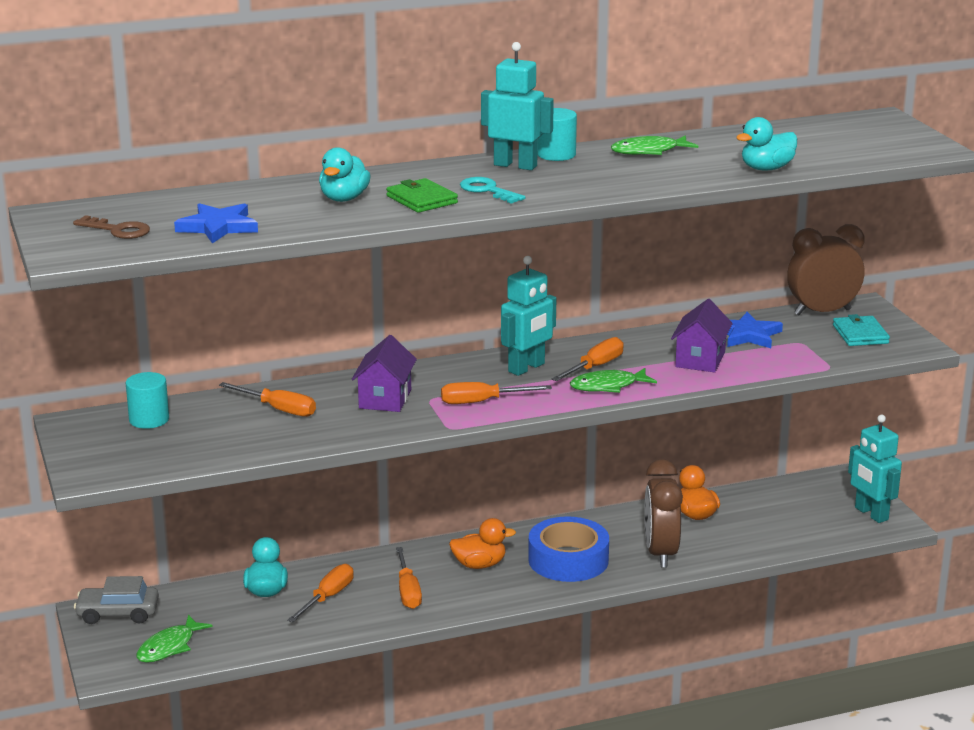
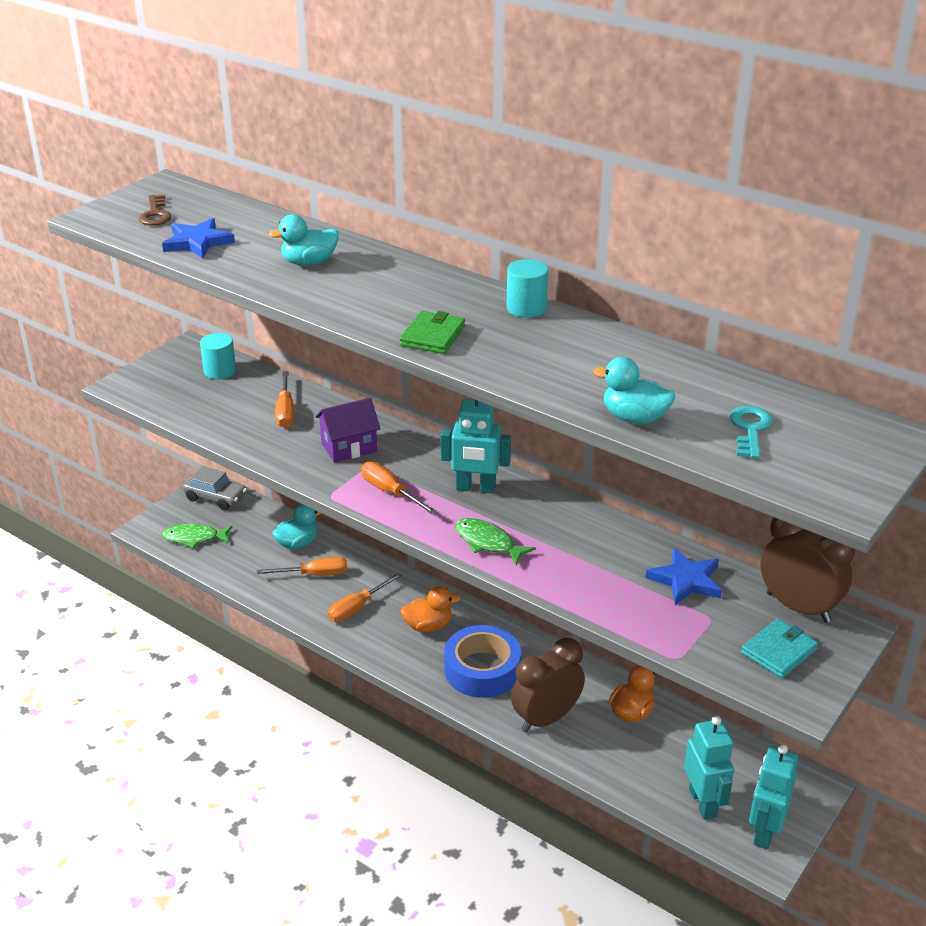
camera: 55 degrees right, 10 degrees up
(118, 613) = (215, 497): grey car -> grey car turned 150 degrees clockwise
(421, 199) = (343, 291): green wallet -> green wallet (432, 336)
(479, 565) = (428, 626): orange duck -> orange duck turned 60 degrees counterclockwise
(488, 190) = (398, 309): turquoise key -> turquoise key (750, 429)
(515, 165) = (474, 300): turquoise robot -> turquoise robot (703, 803)
(595, 367) = (517, 521): orange screwdriver -> none
(649, 151) = (596, 345): green fish -> none
(700, 359) = (599, 572): purple house -> none

